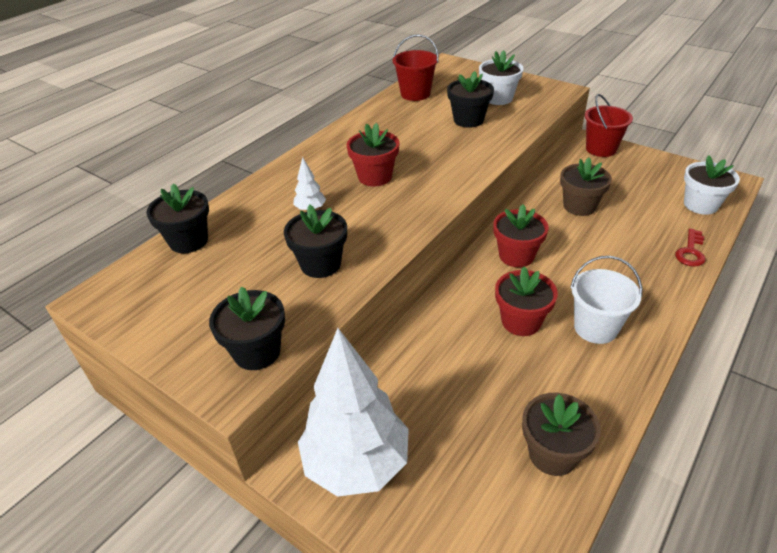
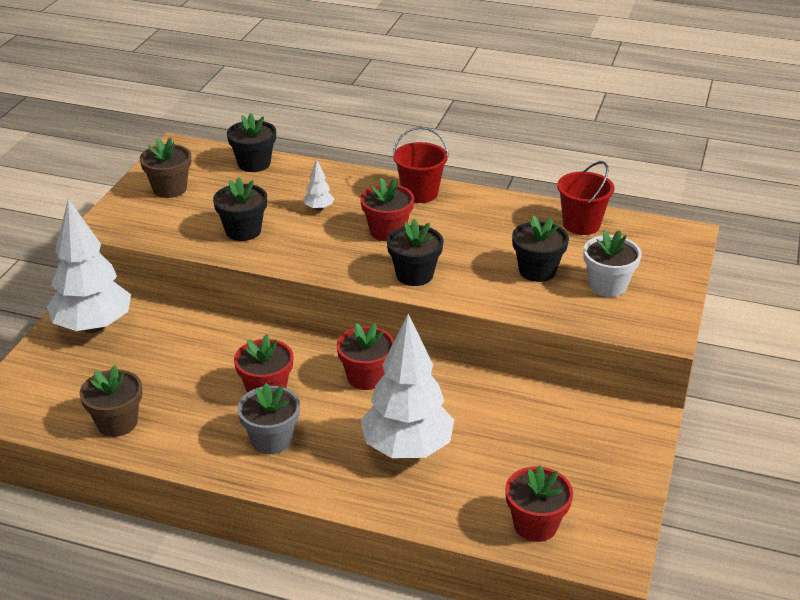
camera: 70 degrees right, 5 degrees down
(257, 352) = (138, 227): black flower pot -> black flower pot (414, 275)
(579, 206) = (481, 417): brown flower pot -> brown flower pot (170, 189)
(595, 328) = (271, 440): white bucket -> grey flower pot
(601, 149) = (633, 429): red bucket -> red bucket (420, 193)
(614, 249) = (407, 448): none -> white tree
(691, 251) = (426, 512): red key -> none
(700, 205) = (535, 525): white flower pot -> red flower pot

